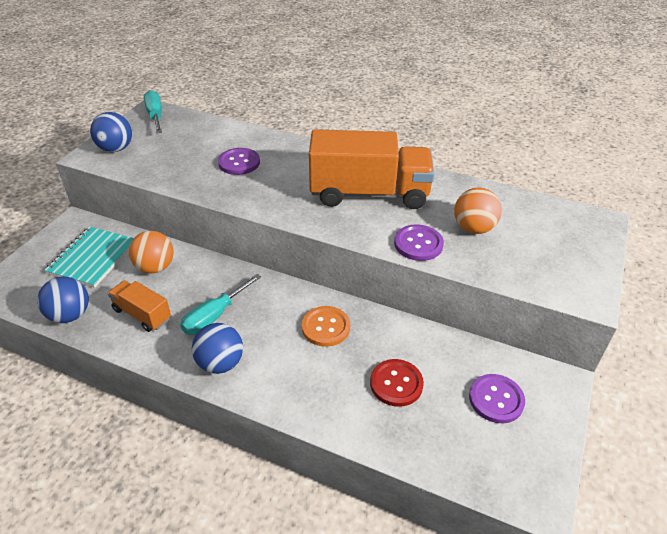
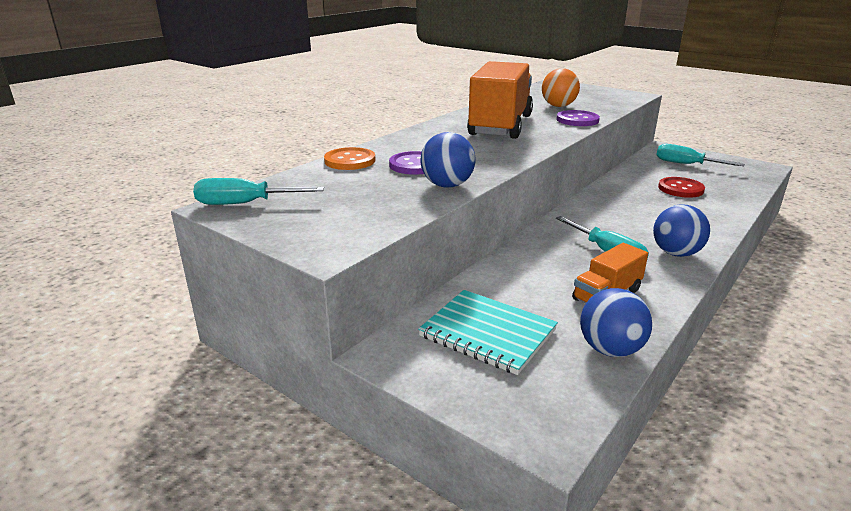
camera: 75 degrees left, 15 degrees down
(116, 149) = (322, 230): blue ball -> blue ball (447, 185)
(155, 267) = (519, 284): orange ball -> none
(326, 327) = (620, 205): orange button -> orange button (350, 161)
(496, 399) = (686, 164): purple button -> turquoise screwdriver

